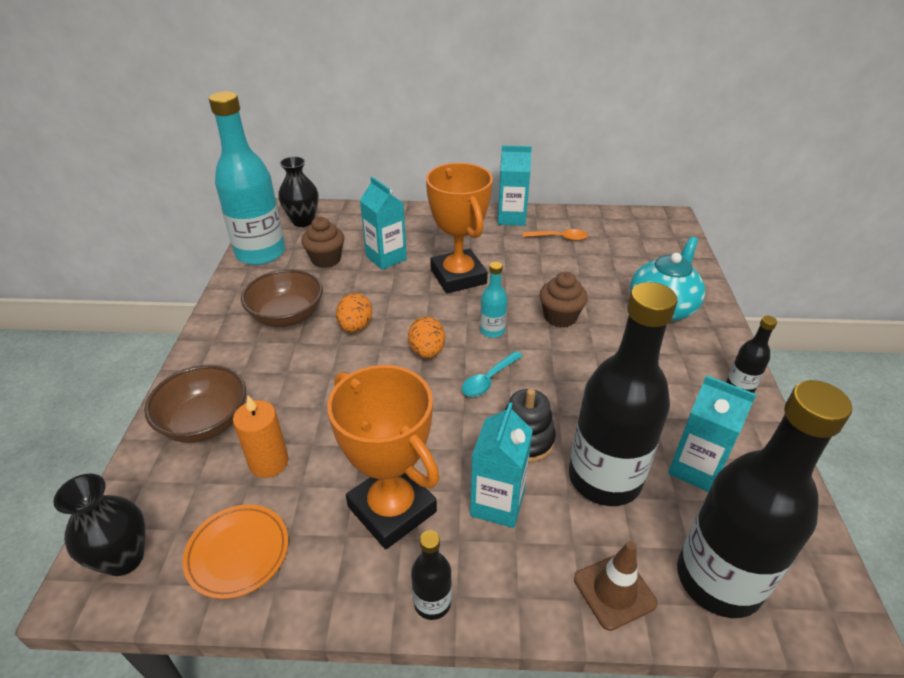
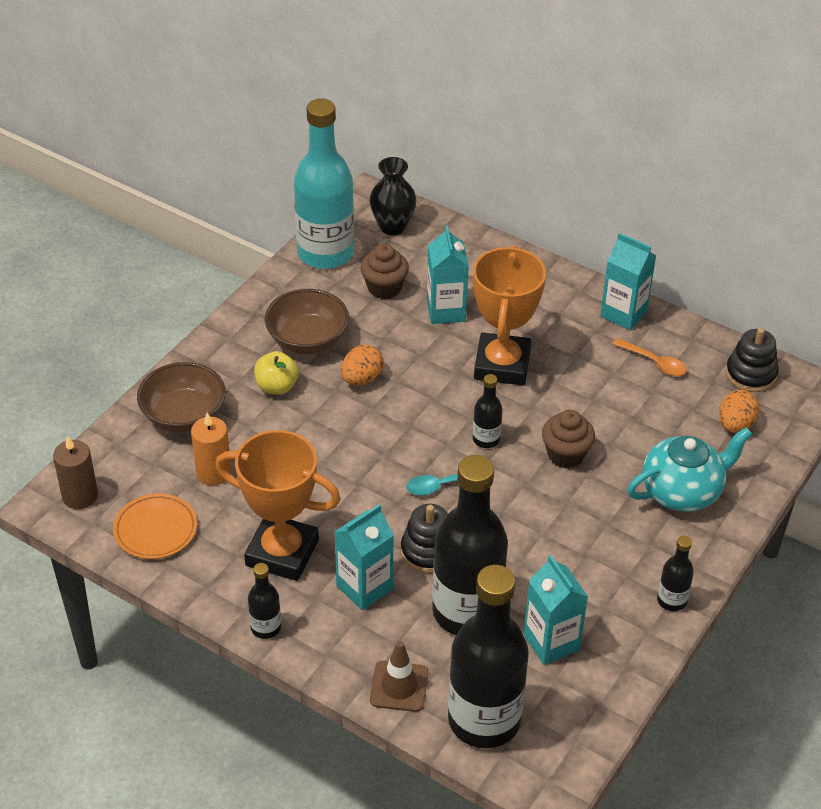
camera: 30 degrees right, 5 degrees up
(124, 558) = (80, 496): black vase -> brown candle
(283, 361) = (277, 386): none -> yellow apple
(392, 509) = (282, 552): orange trophy -> orange trophy turned 60 degrees counterclockwise
(427, 351) = (408, 433): orange egg -> orange egg (735, 425)
(492, 331) = (486, 439): turquoise bottle -> black bottle
(624, 223) = (750, 374): none -> black stacking toy

